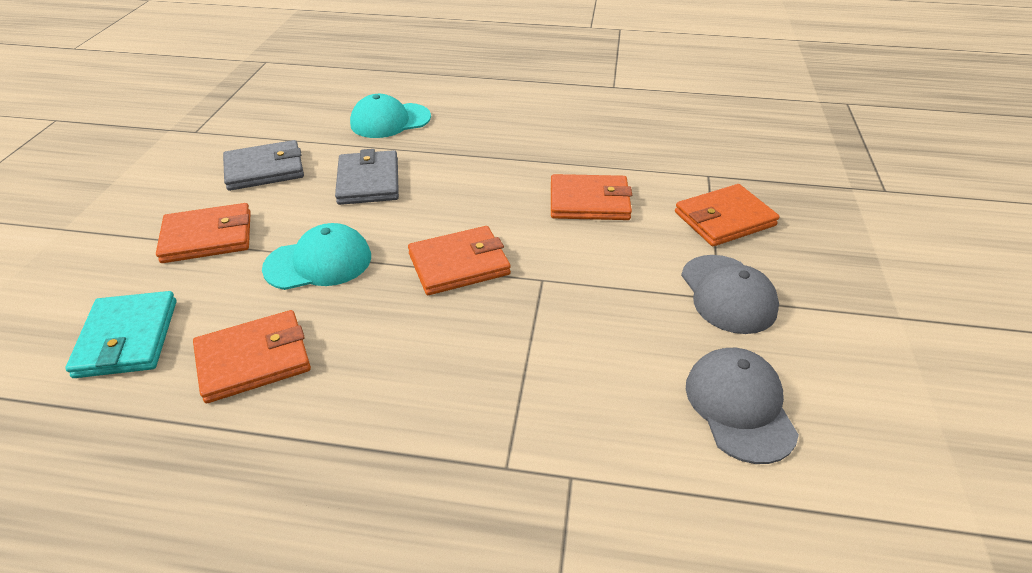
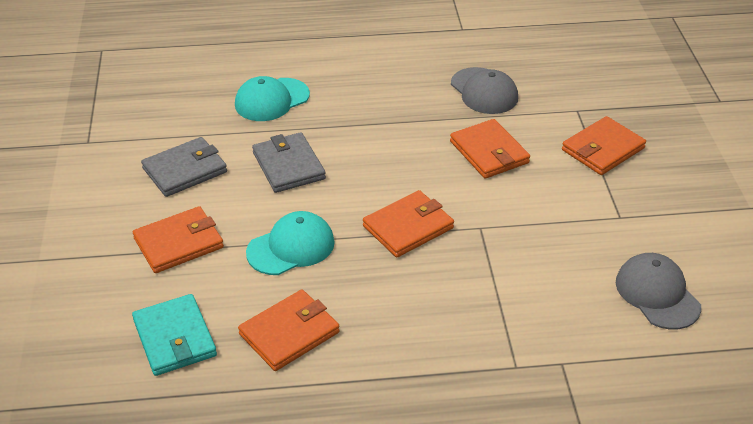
camera: 15 degrees left, 0 degrees up
(589, 202) = (489, 152): orange wallet -> orange wallet turned 75 degrees clockwise
(728, 294) = (624, 213): grey cap -> grey cap (484, 91)

